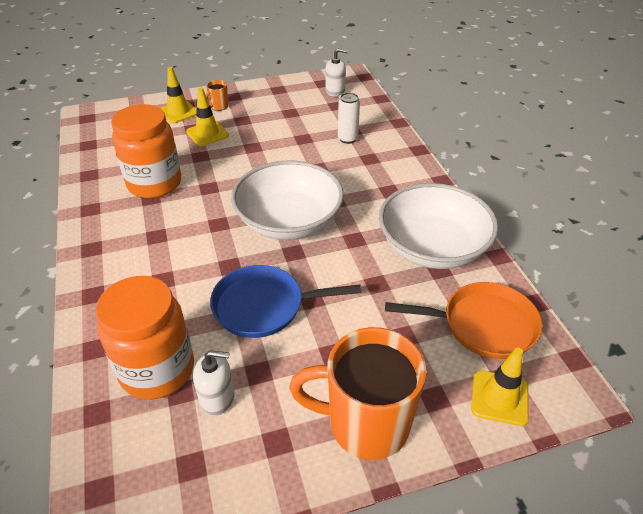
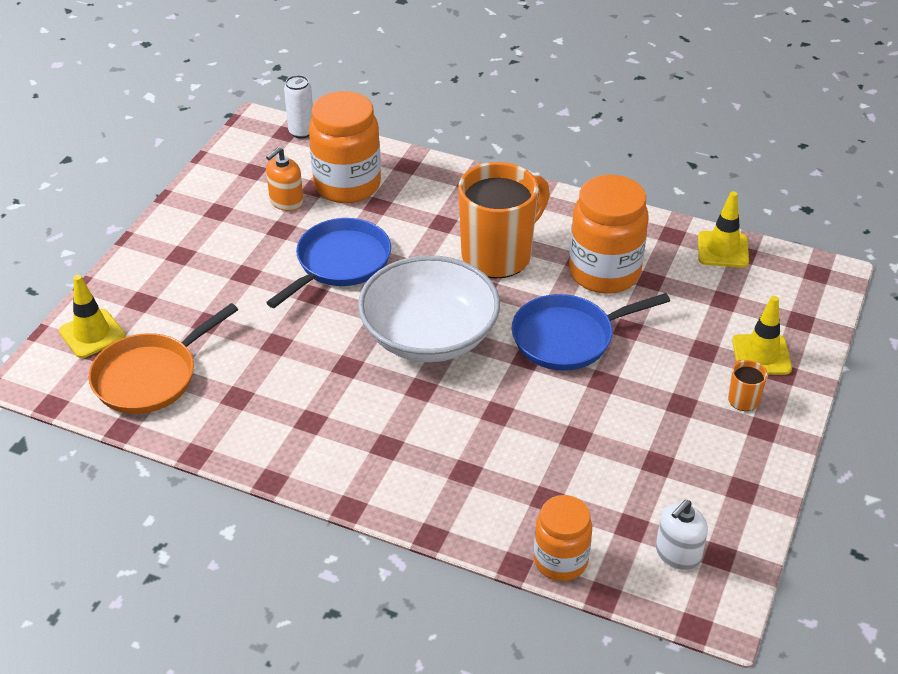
camera: 130 degrees right, 0 degrees up
(207, 134) = (675, 356): yellow traffic cone -> yellow traffic cone (723, 250)
(217, 397) = (286, 201): white soap dispenser -> orange soap dispenser
(231, 171) = (568, 337): none -> blue pan
(347, 139) = (530, 480): white can -> white can (301, 132)
(365, 424) = (172, 255): orange mug -> orange mug (498, 255)
(379, 113) = (560, 561): none -> orange jar
(432, 247) = (267, 414): white bowl -> none

